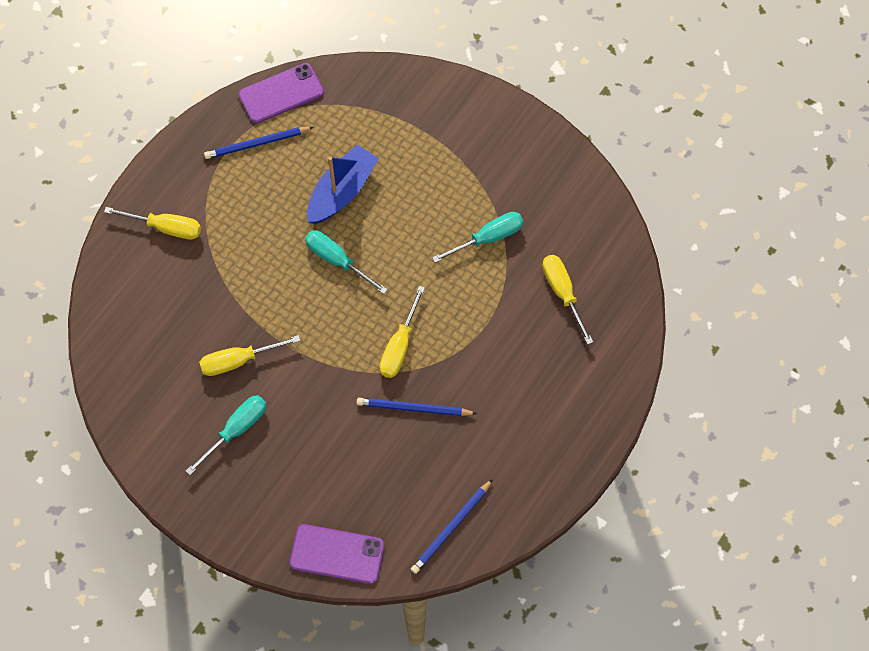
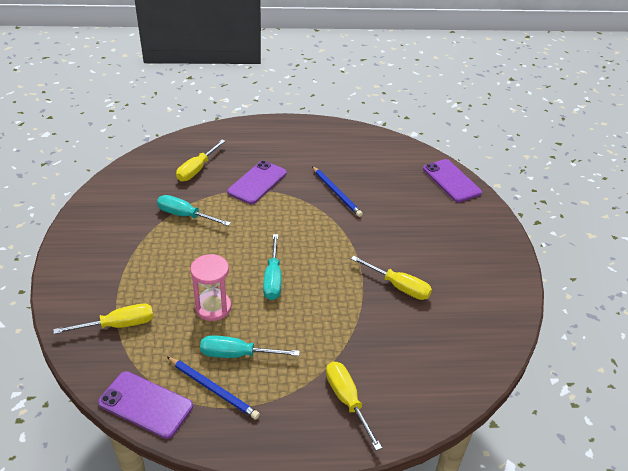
camera: 130 degrees left, 25 degrees down
(236, 430) = (441, 260): turquoise screwdriver -> turquoise screwdriver (237, 354)
(342, 192) = (213, 307): blue boat -> pink hourglass
(399, 346) = (304, 217): yellow screwdriver -> yellow screwdriver (118, 325)
(451, 528) = (384, 149): blue pencil -> none
(493, 339) = (257, 182): none -> purple phone

